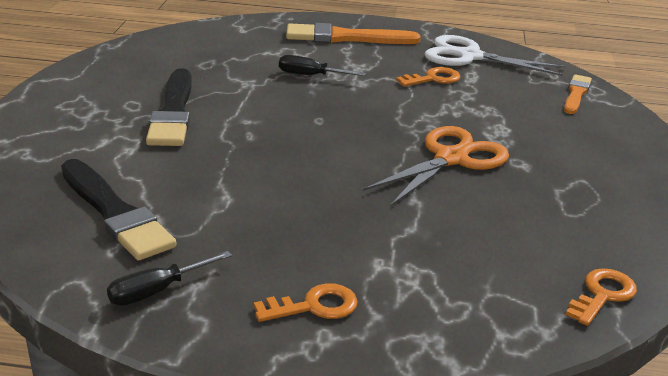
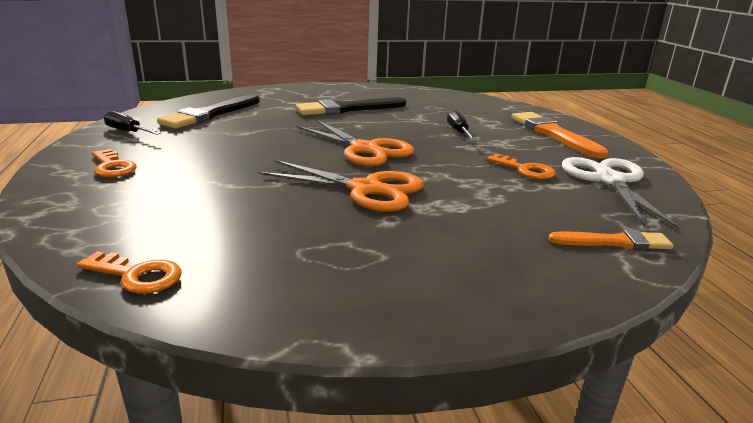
camera: 70 degrees right, 5 degrees down
(338, 135) = (365, 149): none -> orange scissors

